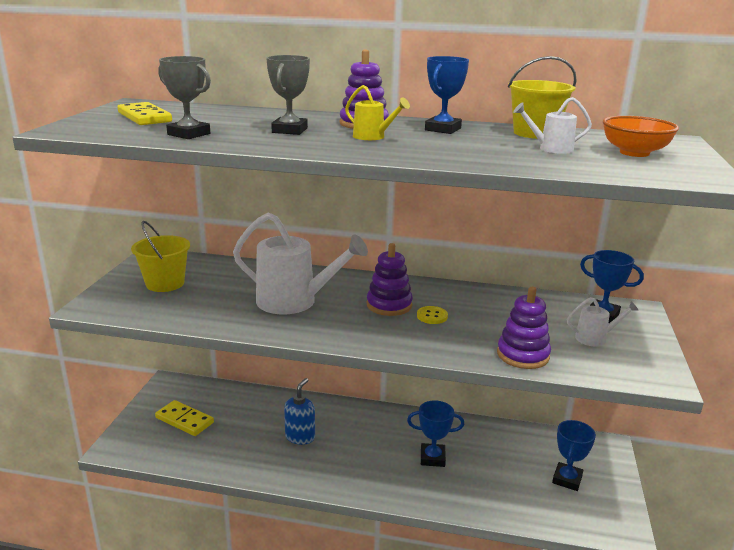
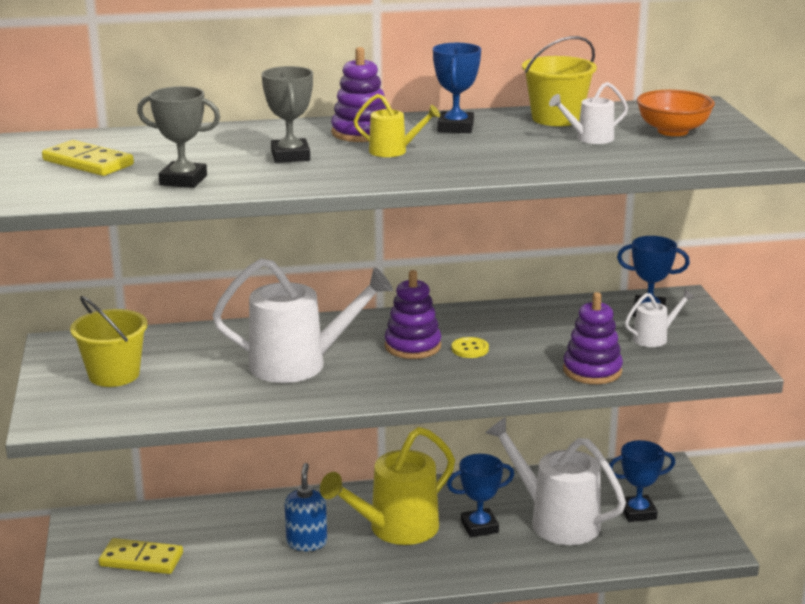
camera: 20 degrees left, 0 degrees up
(368, 443) = (395, 529): none -> yellow watering can
(495, 468) = (555, 520): none -> white watering can
(567, 479) = (637, 512): blue trophy -> blue trophy turned 75 degrees clockwise

